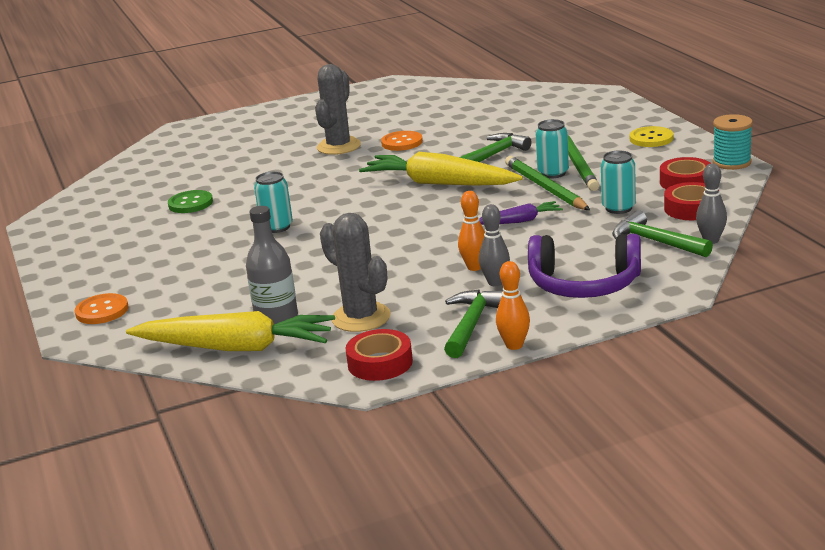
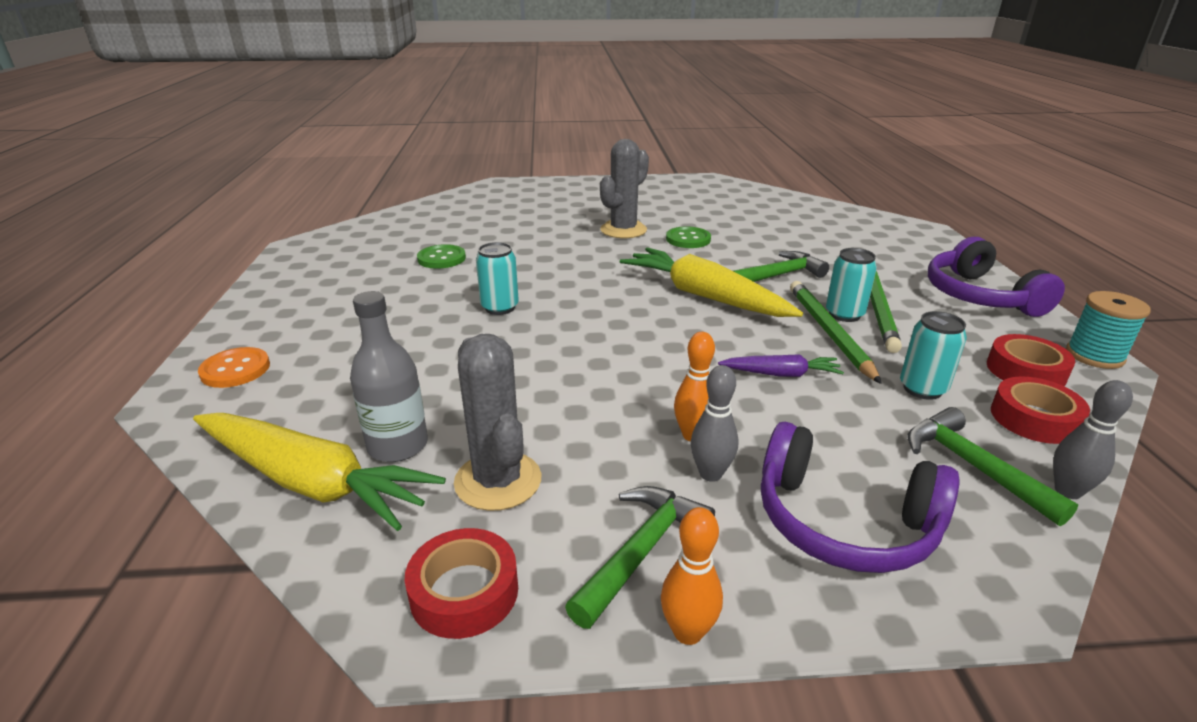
camera: 15 degrees right, 5 degrees up
(402, 142) = (688, 239): orange button -> green button
(651, 139) = (979, 296): yellow button -> purple headphones

